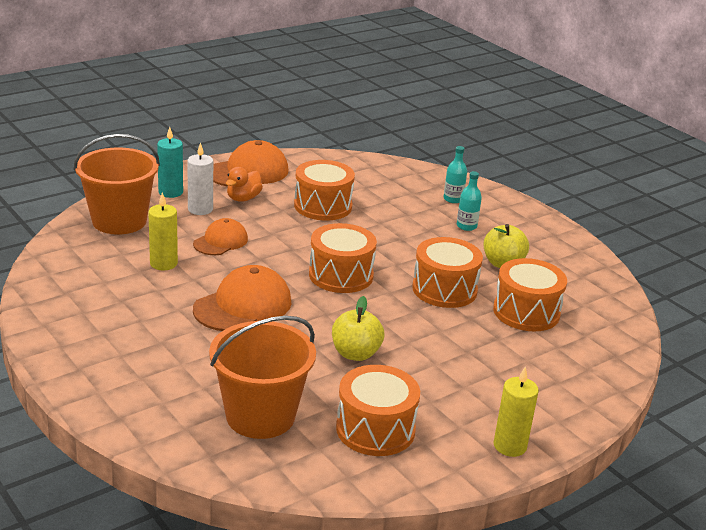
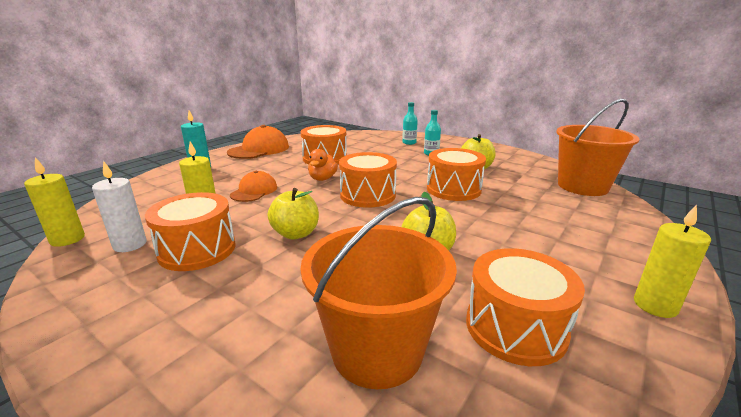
camera: 15 degrees left, 5 degrees down
(39, 263) = (67, 239): none -> yellow candle
(119, 221) = (156, 192): orange bucket -> orange bucket (582, 186)
(200, 209) = (229, 174): white candle -> white candle (130, 245)
(243, 198) = (262, 163): orange duck -> orange duck (322, 179)
(243, 305) = (296, 233): orange cap -> yellow apple
(526, 312) = (525, 192): orange drum -> orange drum (197, 250)

